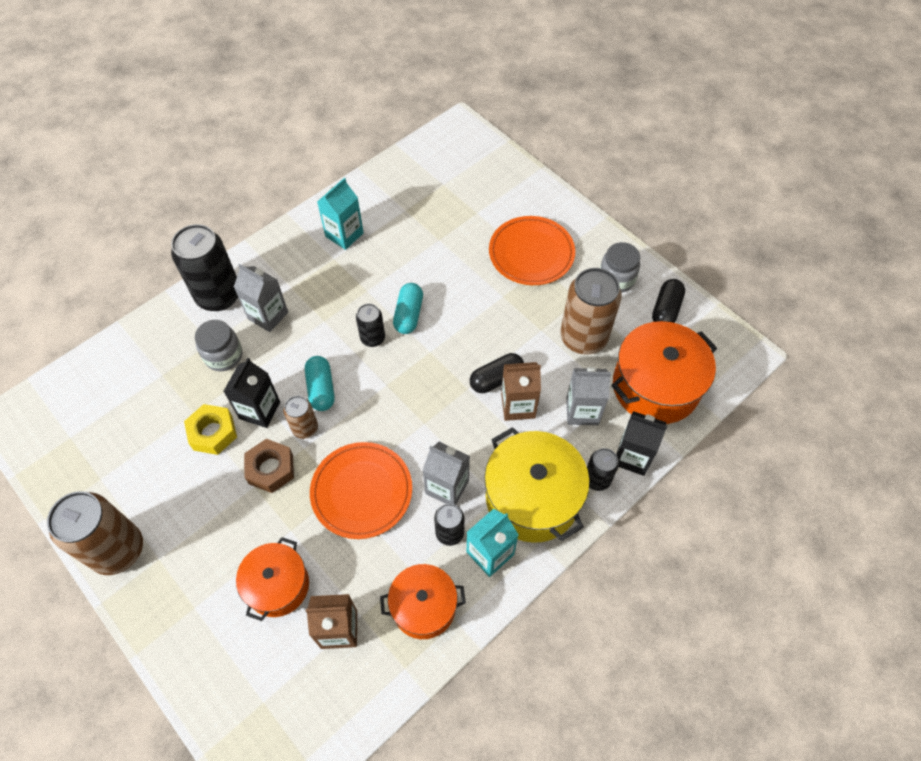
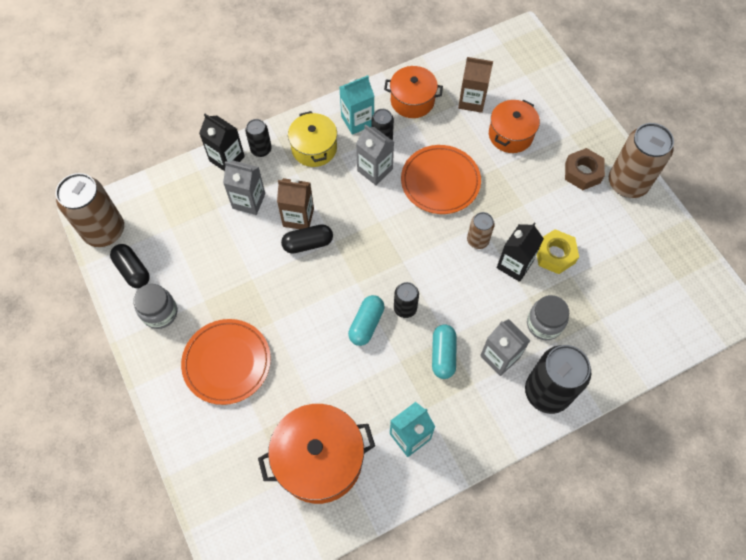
camera: 165 degrees left, 5 degrees up
(271, 469) = (509, 214): brown nut -> brown nut (582, 173)
(321, 389) = (459, 271): turquoise capsule -> turquoise capsule (443, 355)
(532, 498) = (314, 148): yellow pot -> yellow pot, size x0.64
(583, 338) = (218, 262): brown can -> brown can (104, 231)
(655, 386) = (180, 206): orange pot -> orange pot (319, 459)
(666, 310) = (132, 270): black capsule -> black capsule turned 75 degrees counterclockwise

